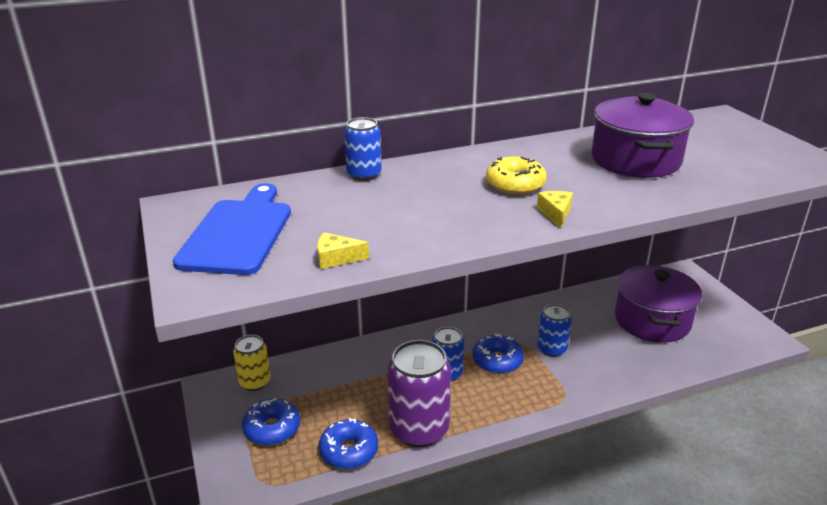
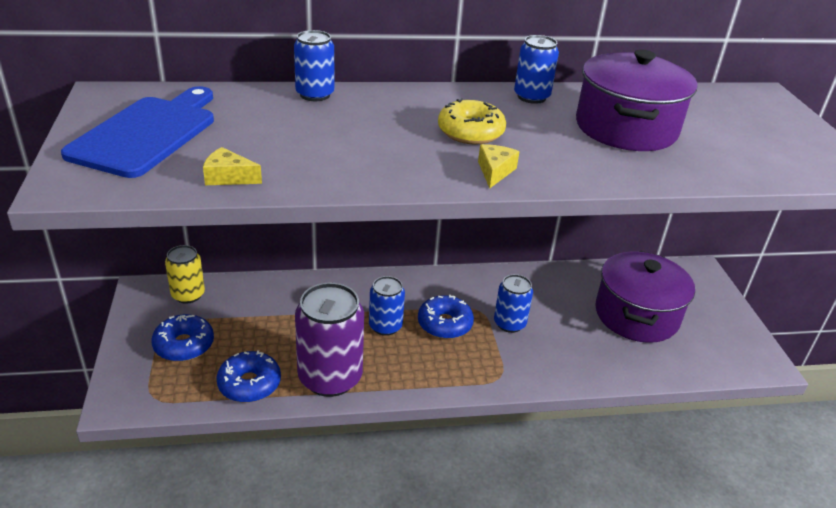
camera: 10 degrees right, 5 degrees up
(545, 147) = (531, 97): none -> blue can

